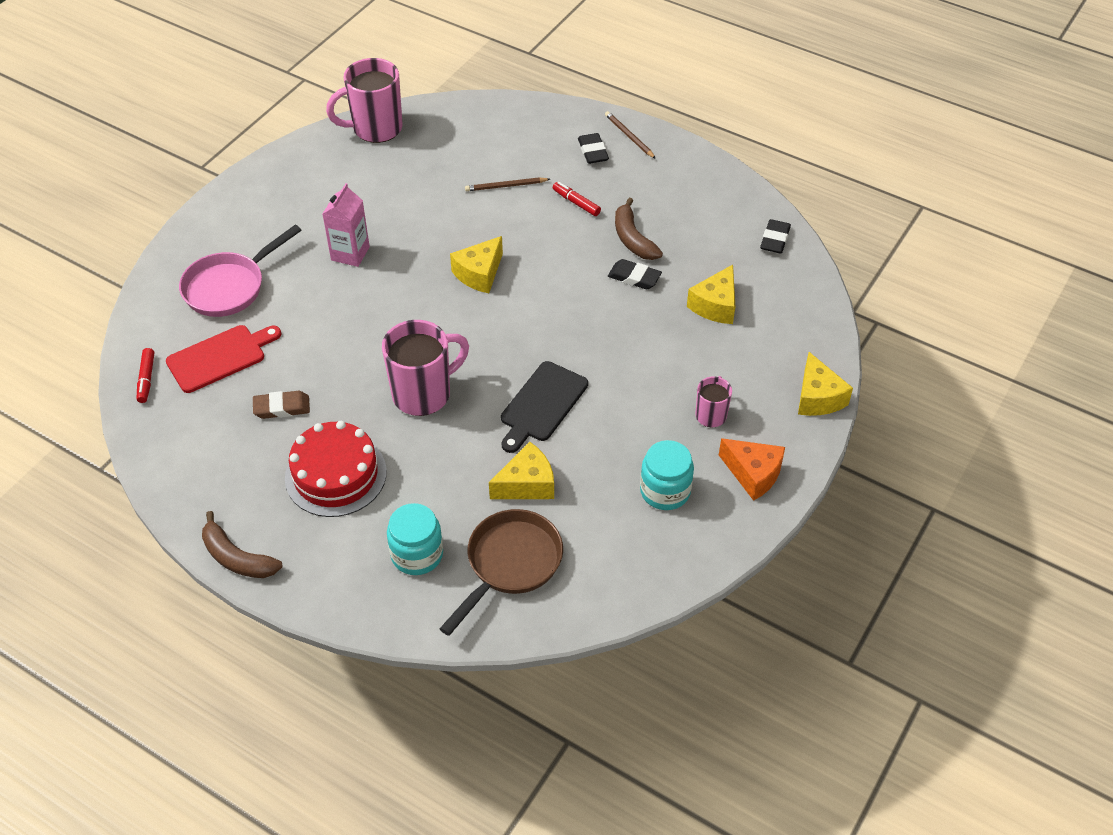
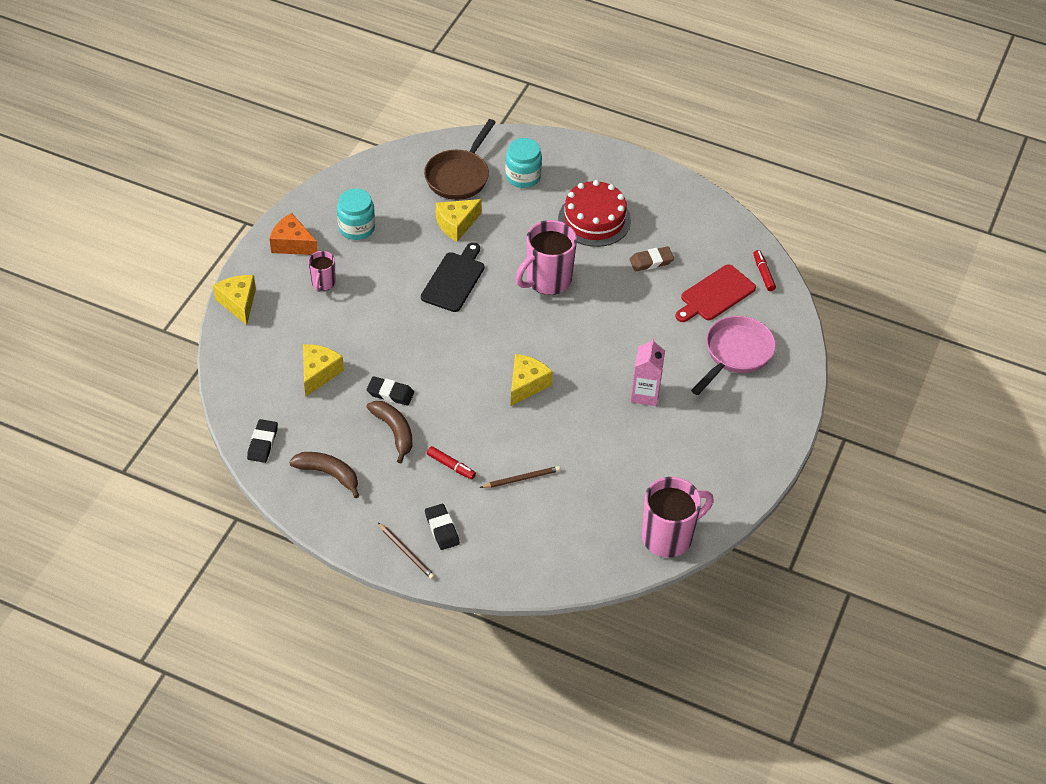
camera: 170 degrees right, 0 degrees up
(237, 558) = (641, 166): brown banana -> brown banana (328, 474)

